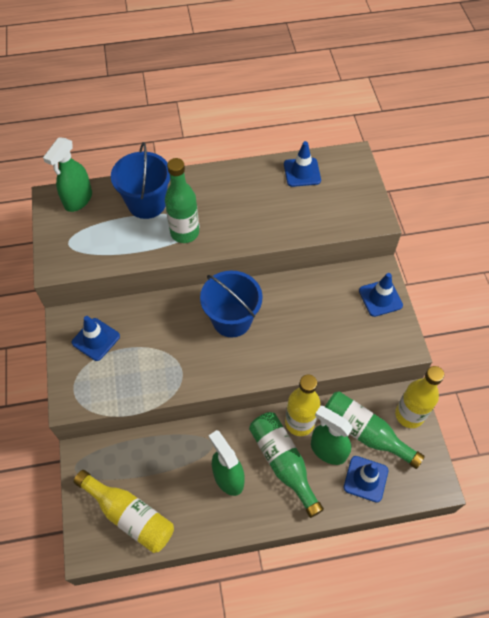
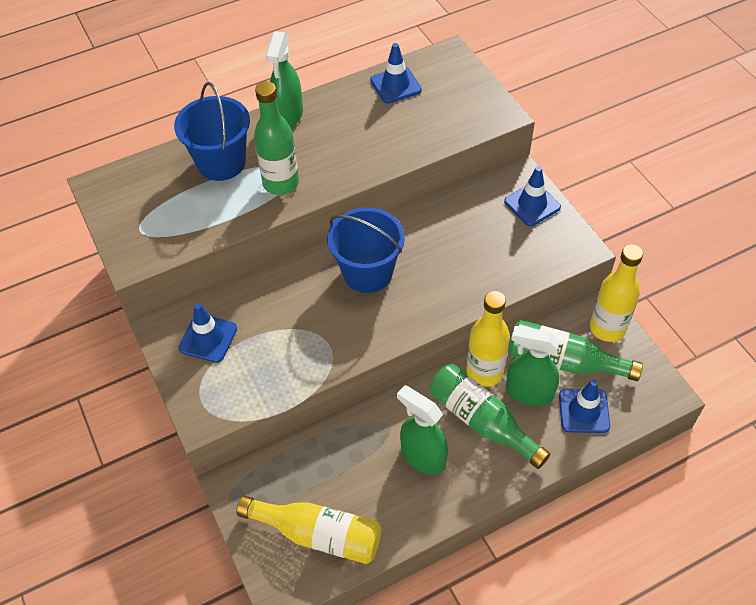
camera: 15 degrees left, 5 degrees down
(78, 200) = (133, 179): green spray bottle -> green spray bottle (288, 115)

